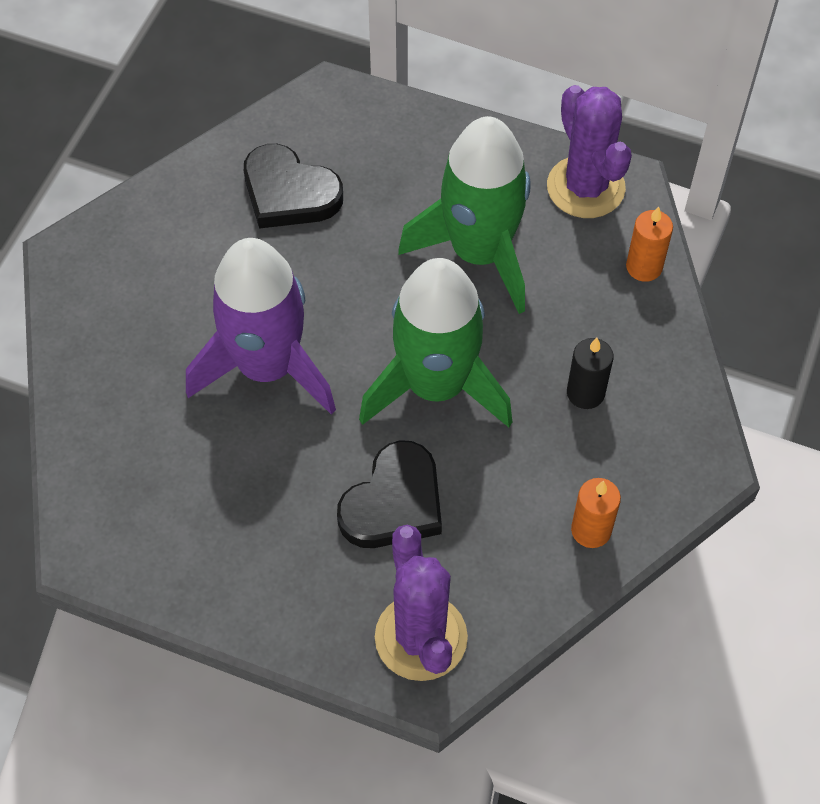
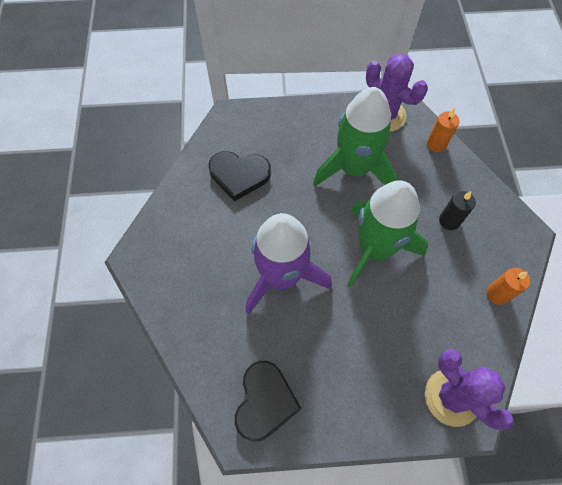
camera: 25 degrees left, 5 degrees up
(394, 502) = (392, 325): black heart -> black heart (265, 402)

